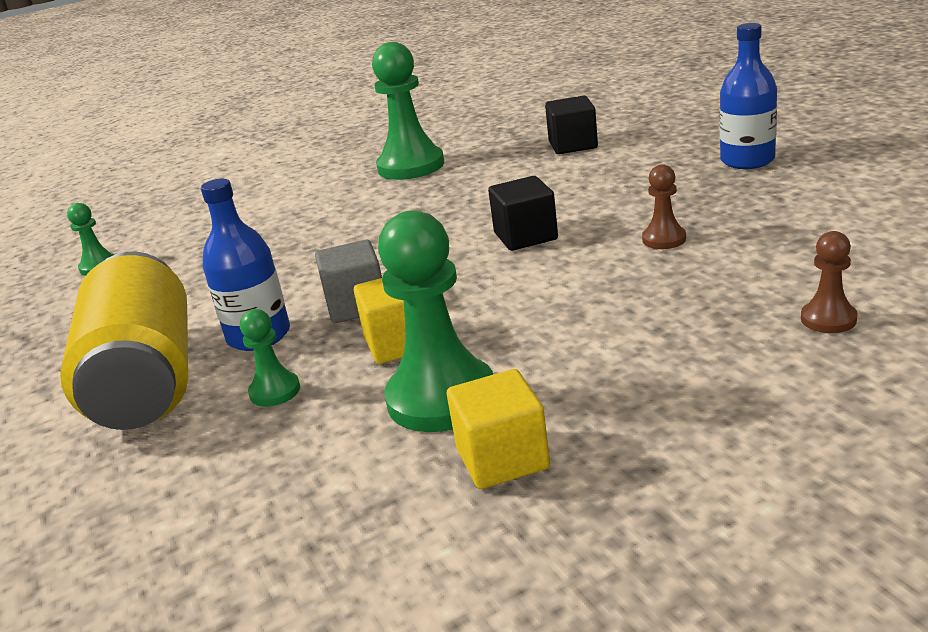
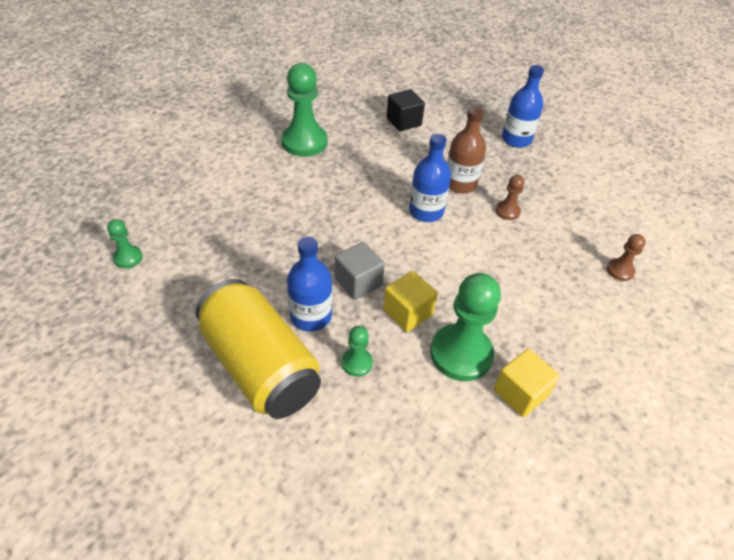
camera: 30 degrees left, 20 degrees up
(525, 236) = (426, 212): black cube -> blue bottle
(607, 208) = (460, 184): none -> brown bottle

